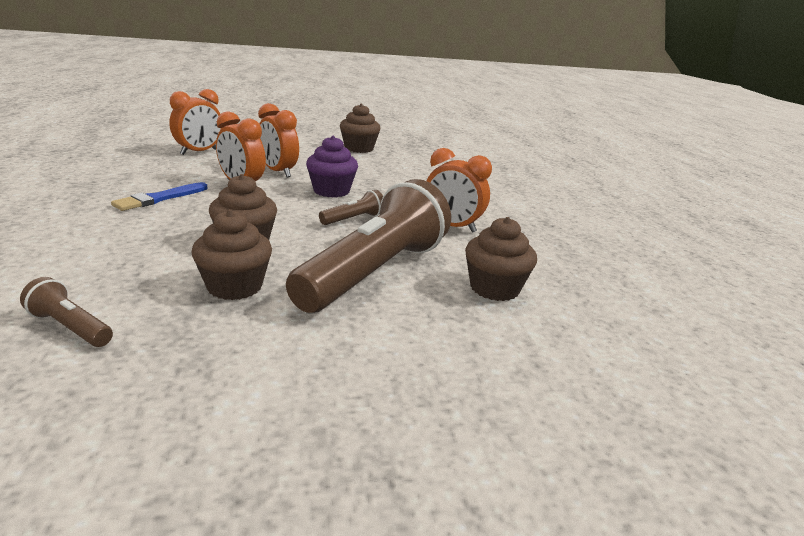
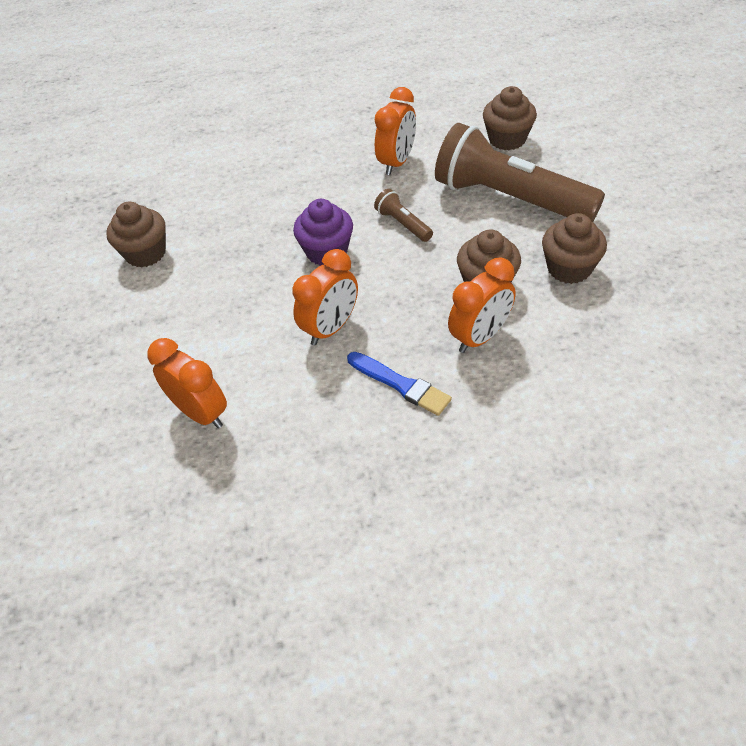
camera: 85 degrees left, 25 degrees up
(70, 327) = (668, 335): brown flashlight -> none
(278, 172) = (271, 308): orange clock -> orange clock (480, 337)

